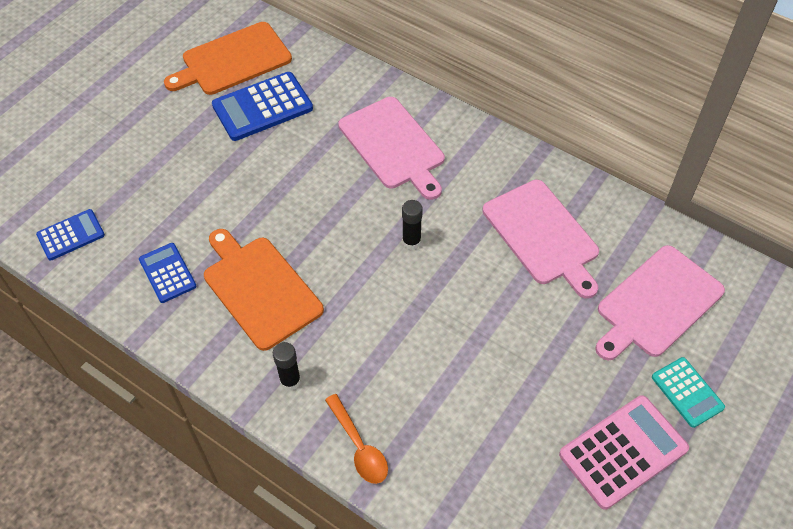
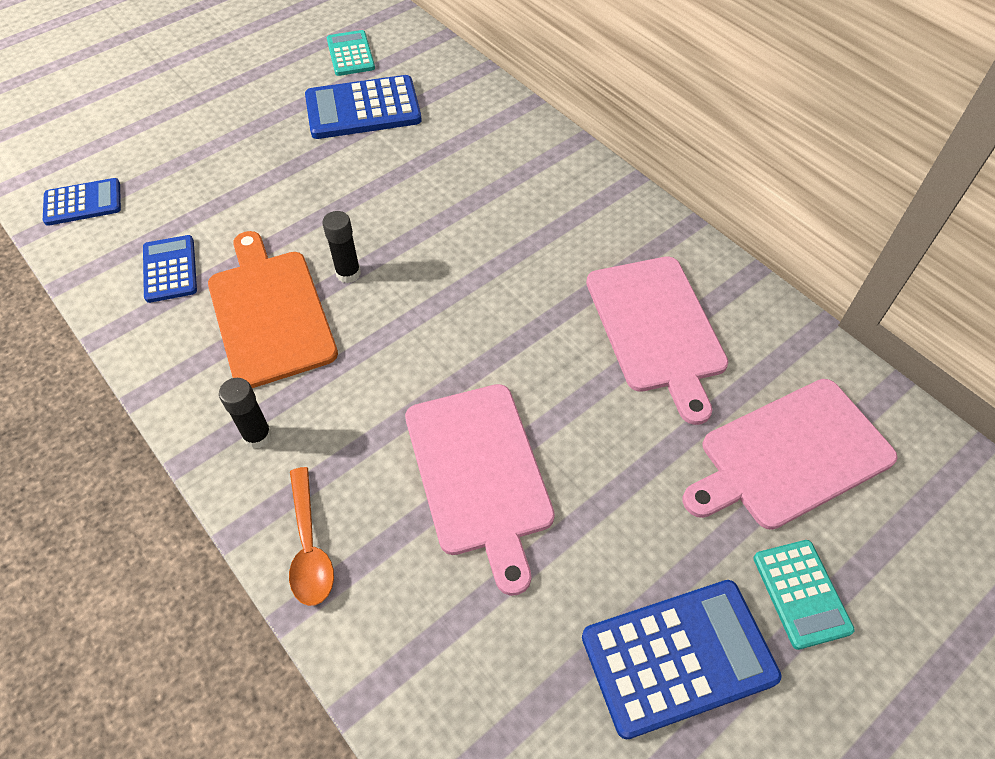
camera: 15 degrees right, 0 degrees up
(232, 60) = (350, 54): orange cutting board -> turquoise calculator
(393, 146) = (502, 181): pink cutting board -> pink cutting board (479, 474)
(411, 242) = (481, 298): black glue stick -> black glue stick (348, 273)
(623, 452) = (678, 657): pink calculator -> blue calculator

